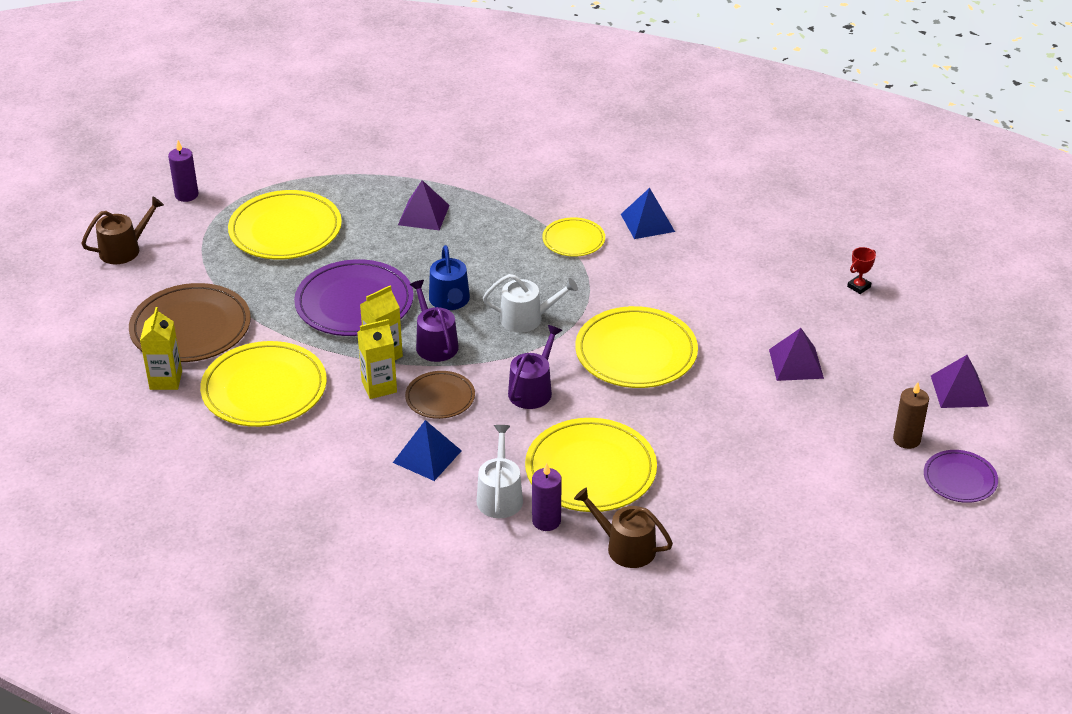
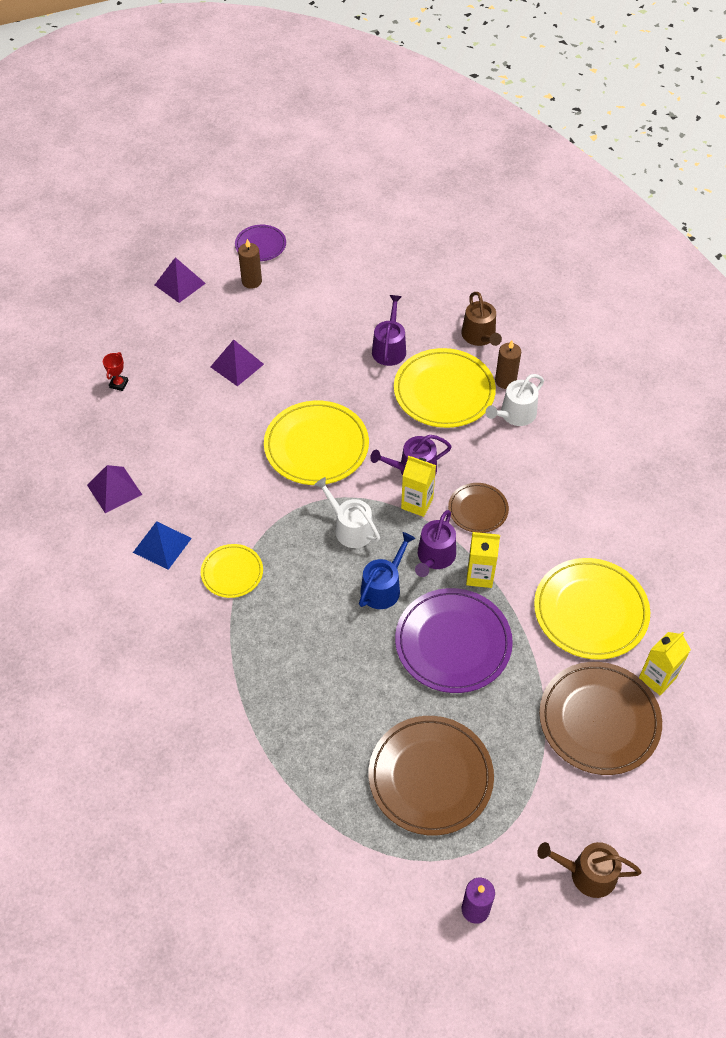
camera: 135 degrees left, 15 degrees up
(285, 230) = (430, 777): yellow plate -> brown plate
(379, 387) = (509, 550): yellow carton -> yellow carton (417, 503)
(423, 215) = (305, 697): purple pyramid -> purple pyramid (114, 489)
(427, 456) = (531, 473): blue pyramid -> none
(546, 521) = (505, 381): purple candle -> brown candle
(692, 472) = (389, 348): none -> purple watering can
(859, 287) = (119, 384): red trophy -> red trophy turned 75 degrees counterclockwise

